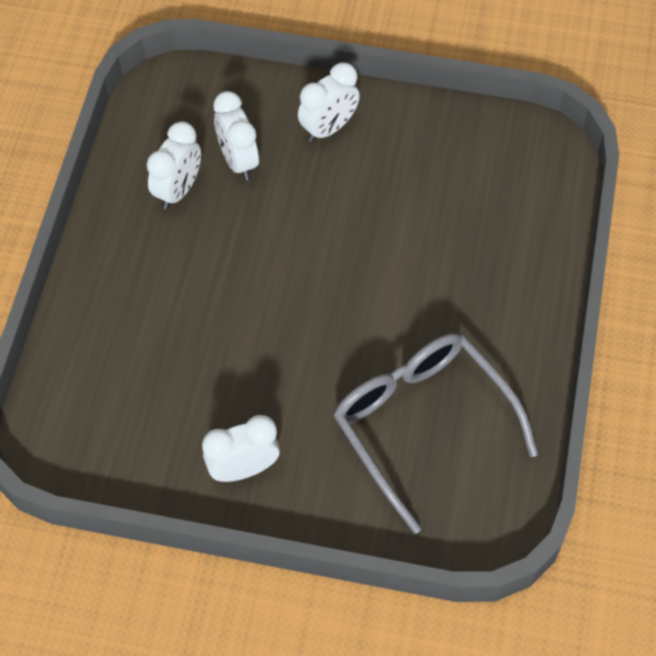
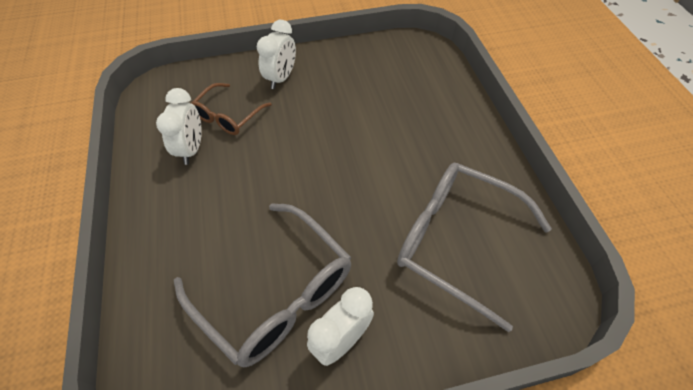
camera: 25 degrees left, 5 degrees down
(200, 396) = (275, 293): none -> grey glasses
(238, 161) = (228, 116): white clock -> brown glasses

